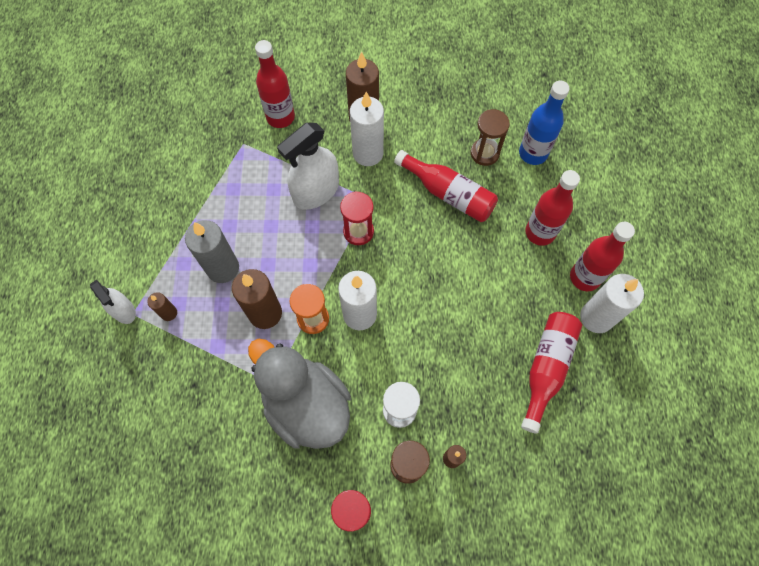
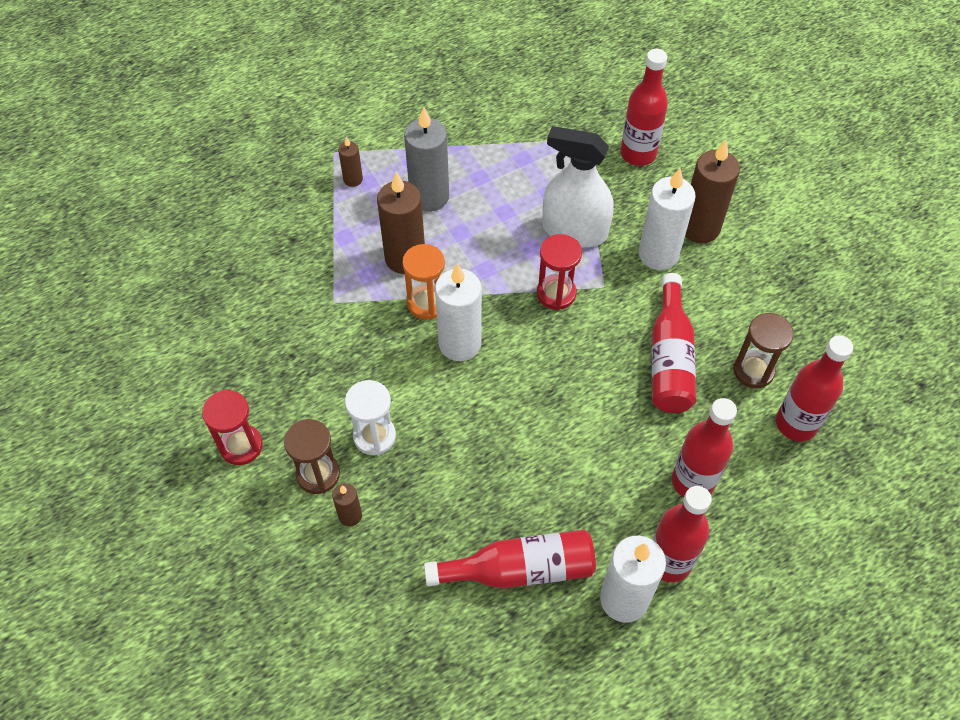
camera: 60 degrees right, 10 degrees down
(123, 310) = (332, 143): white spray bottle -> none
(306, 405) = (329, 345): grey duck -> none
(533, 153) = (796, 423): blue bottle -> red bottle

